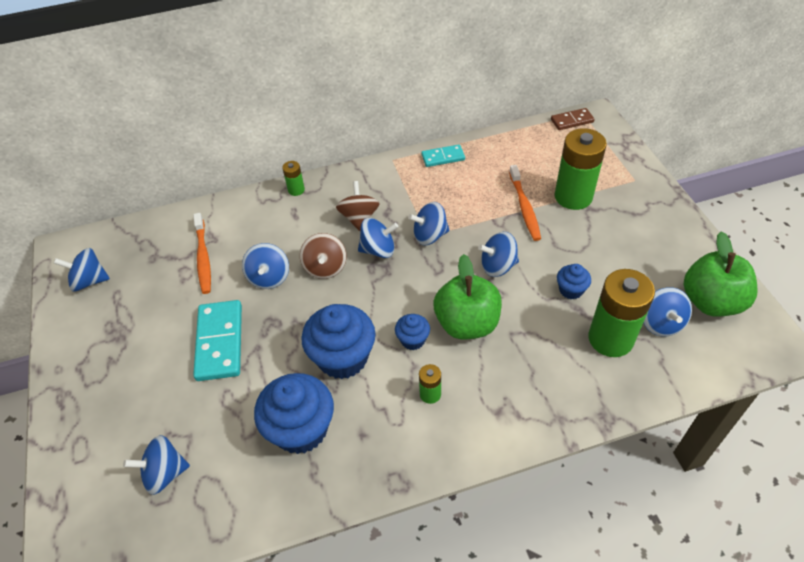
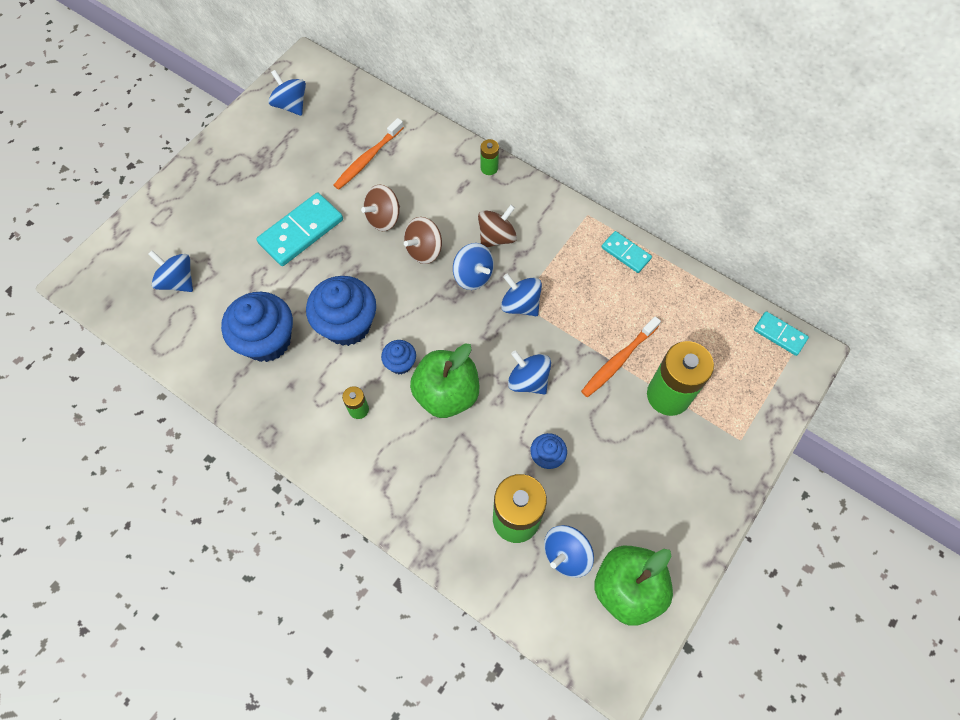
camera: 50 degrees right, 15 degrees up
(269, 277) = (383, 218): blue spinning top -> brown spinning top
(572, 121) = (779, 334): brown domino -> turquoise domino

